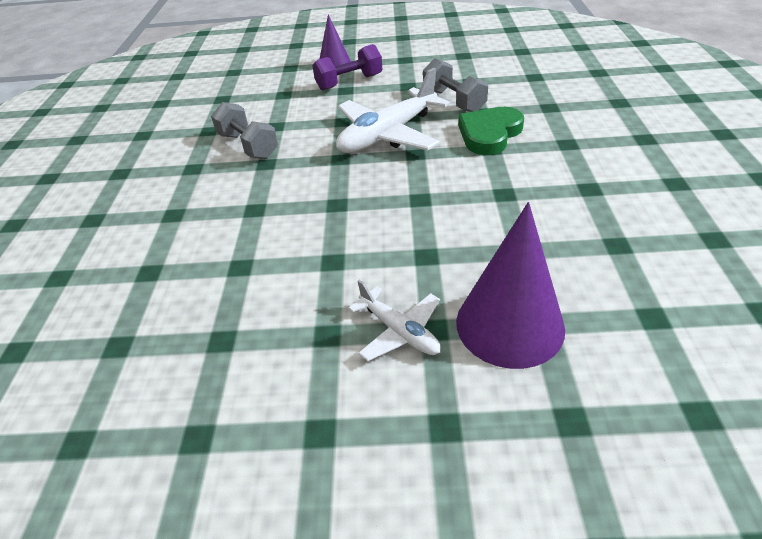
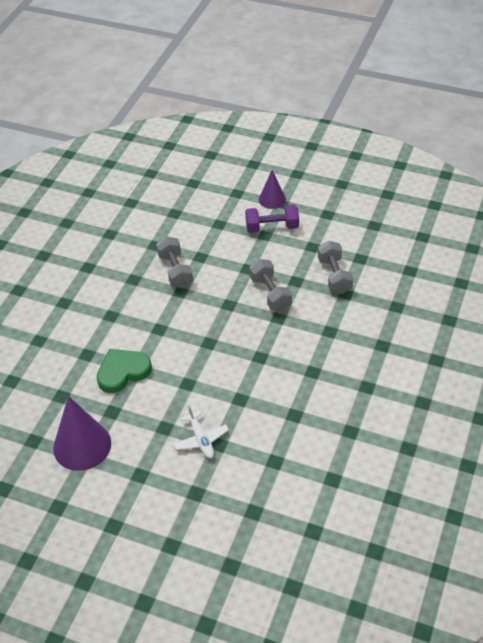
camera: 20 degrees right, 5 degrees up
(388, 134) = (270, 293): white plane -> grey dumbbell
(489, 134) = (337, 318): green heart -> green heart (123, 372)
(509, 324) = (257, 456): purple cone -> purple cone (82, 445)

